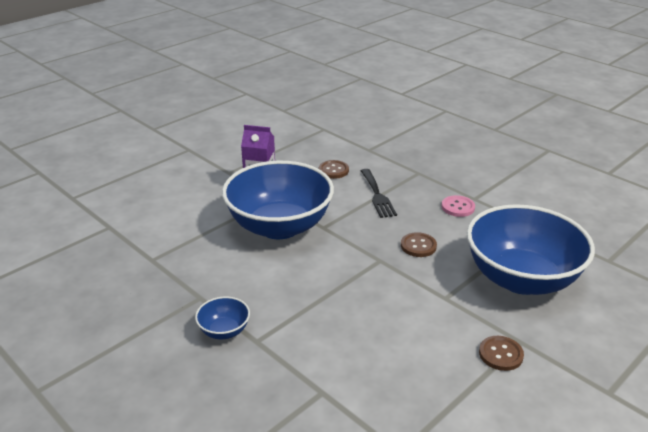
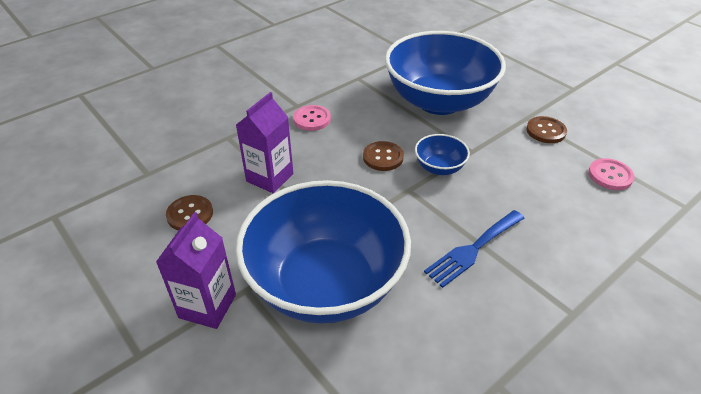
camera: 85 degrees left, 10 degrees up
(224, 331) = (563, 351): blue bowl -> blue bowl (439, 168)
(317, 292) = (473, 249): none -> blue fork
(377, 195) = (270, 177): black fork -> purple carton
(437, 396) = (610, 175): none -> pink button

